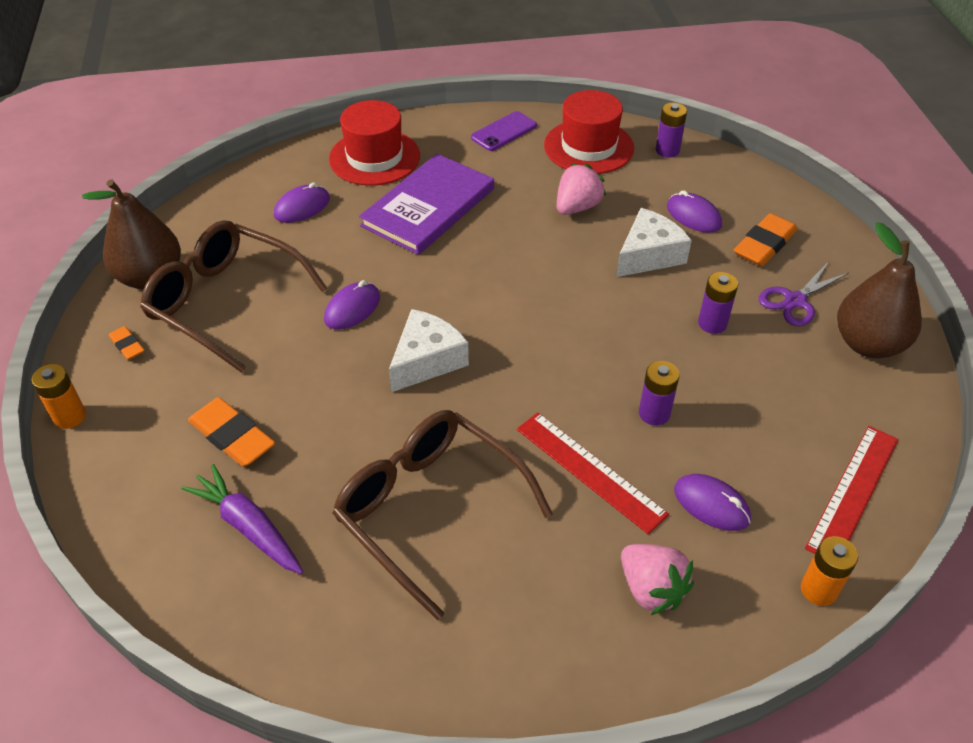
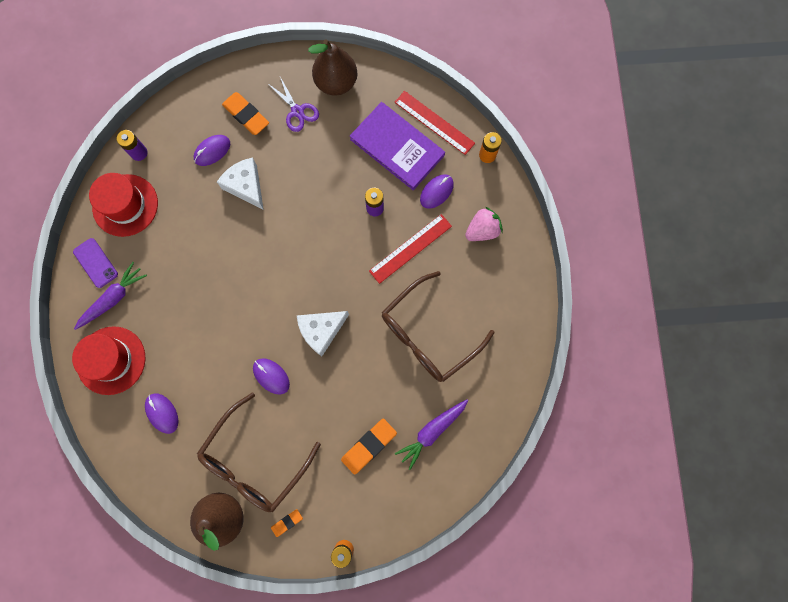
camera: 85 degrees left, 30 degrees up
(427, 360) = (321, 331): white cheese -> white cheese turned 75 degrees counterclockwise
(428, 207) = (176, 323): purple book -> purple book (397, 147)
(458, 151) = (113, 298): none -> purple carrot
(577, 207) = (191, 223): pink strawberry -> none
(712, 323) = (310, 162): purple battery -> none

